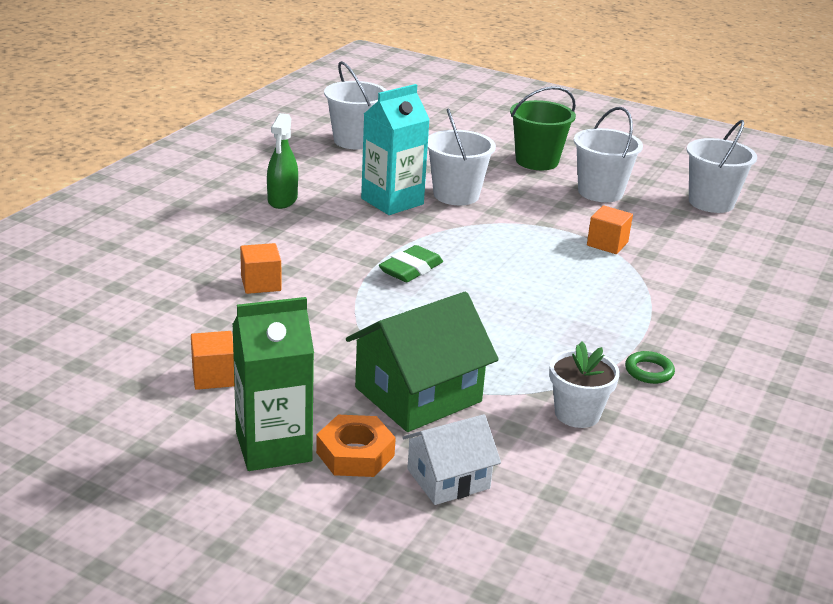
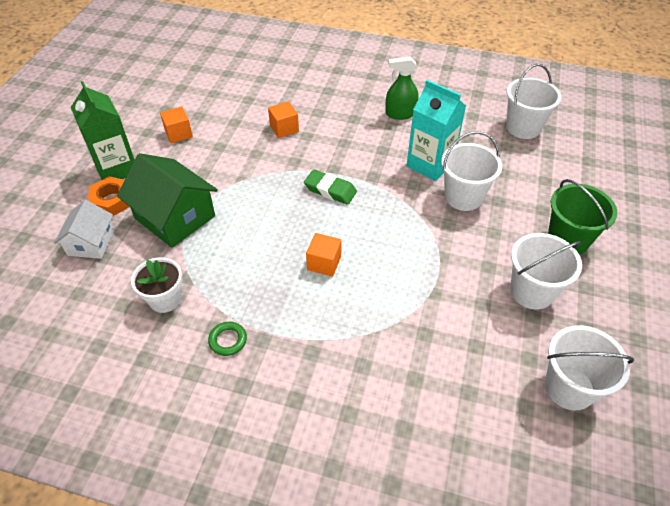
camera: 80 degrees right, 20 degrees up
(448, 479) = (91, 243): white house -> white house turned 45 degrees clockwise
(607, 244) = (428, 302): orange cube -> orange cube (324, 263)

